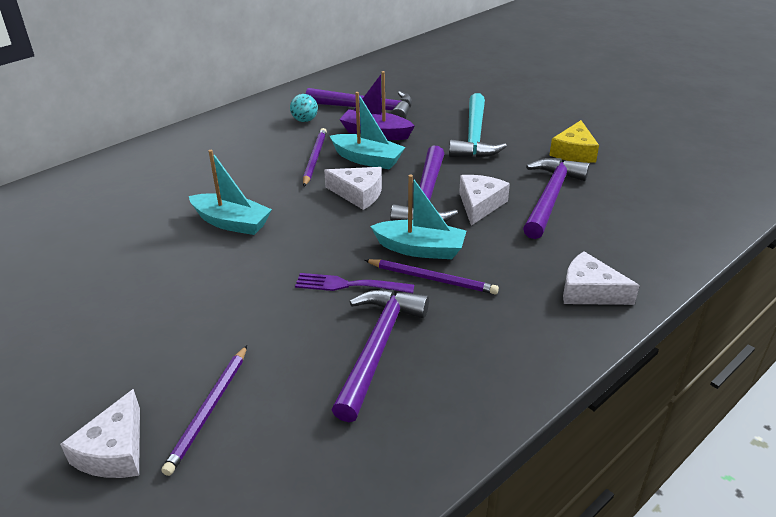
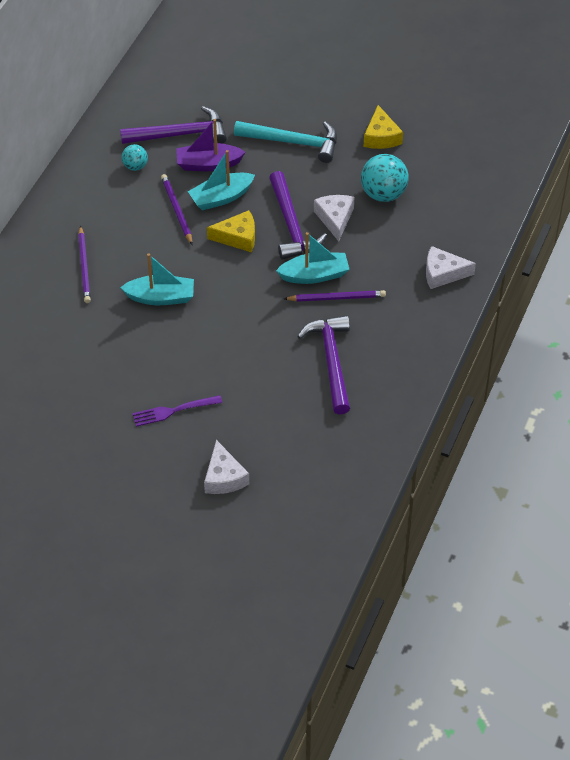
camera: 25 degrees left, 15 degrees up
(209, 410) = (258, 436): purple pencil -> purple pencil (84, 266)
(349, 285) = (284, 322): purple fork -> purple fork (173, 411)
(358, 194) = (238, 237): white cheese -> yellow cheese
(367, 159) = (221, 197): turquoise boat -> turquoise boat turned 150 degrees clockwise
(474, 136) = (293, 142): turquoise hammer -> turquoise hammer turned 60 degrees counterclockwise
(550, 197) = (383, 194): purple hammer -> turquoise ball

